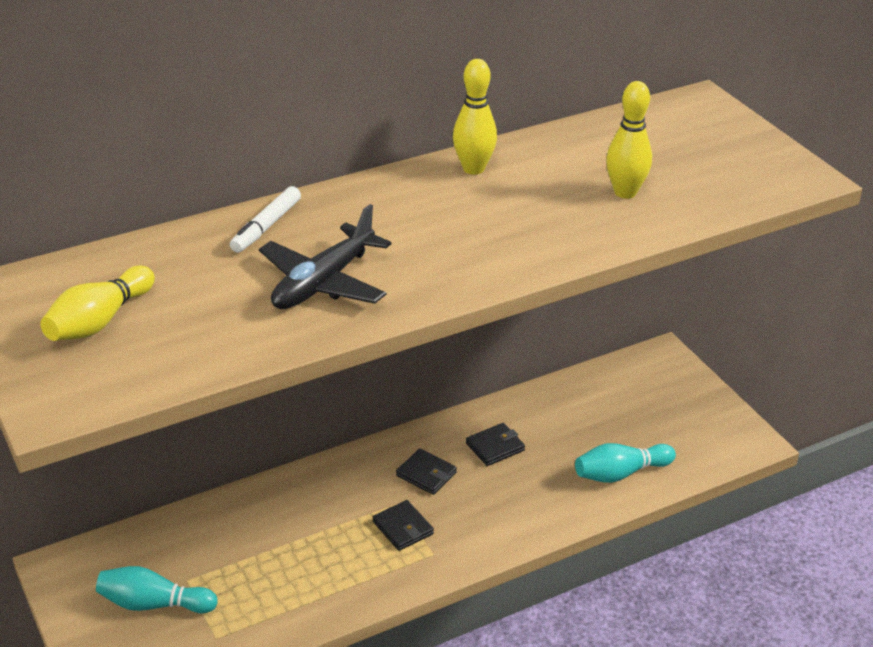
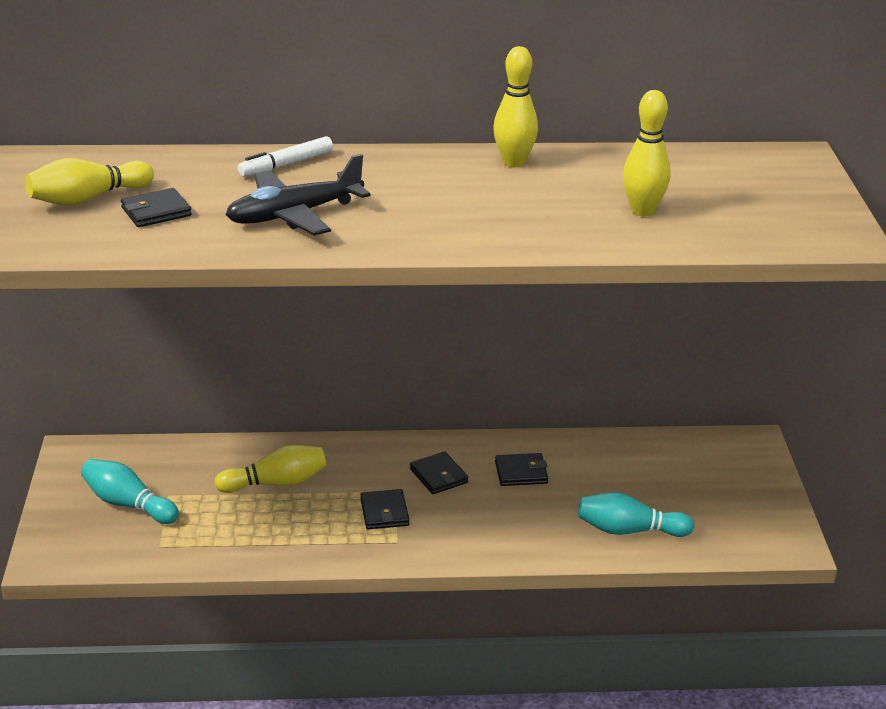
camera: 25 degrees right, 5 degrees down
(184, 317) = (156, 212): none -> black wallet
(283, 532) = (276, 483): none -> yellow bowling pin

